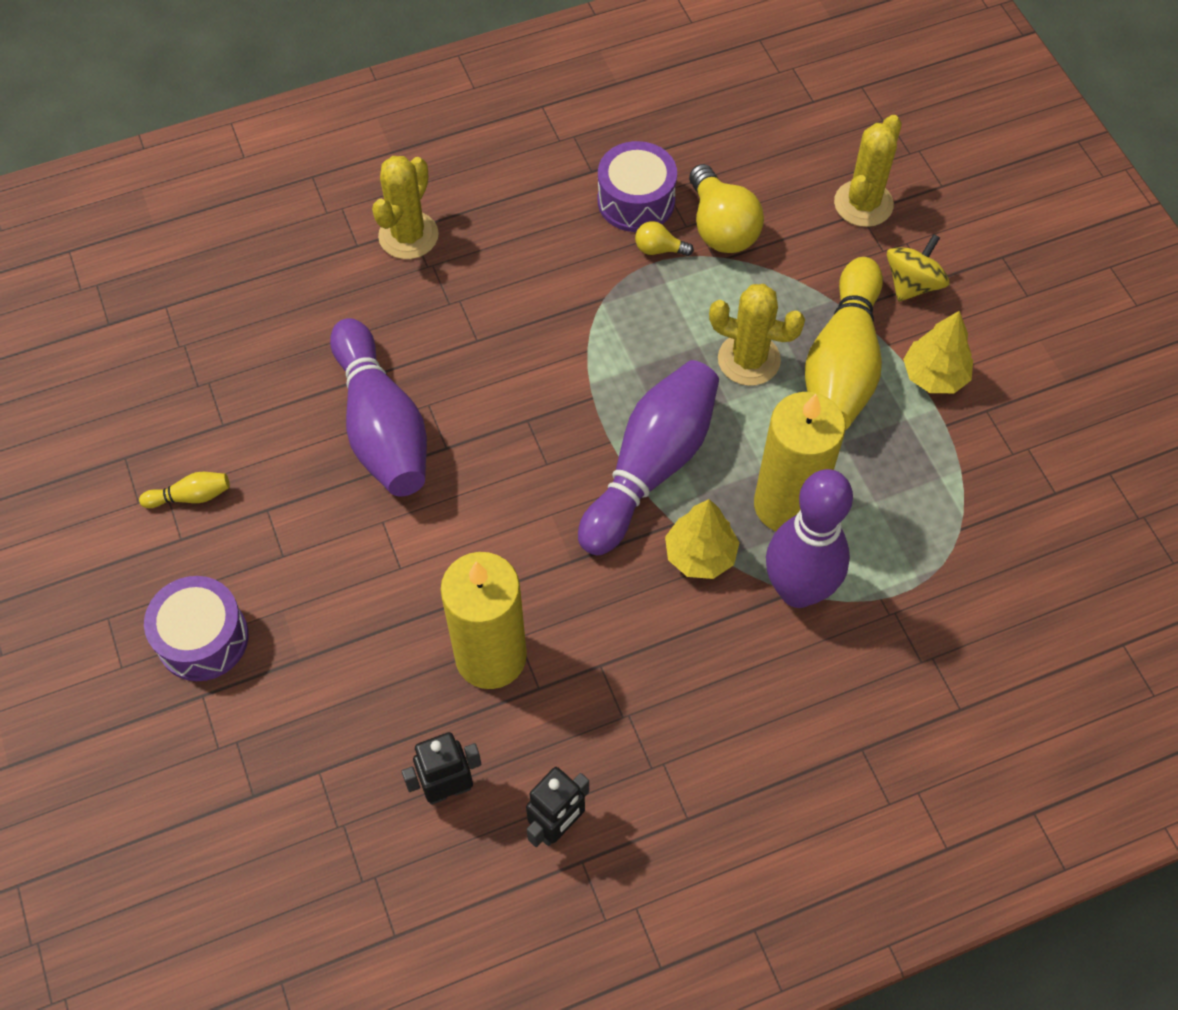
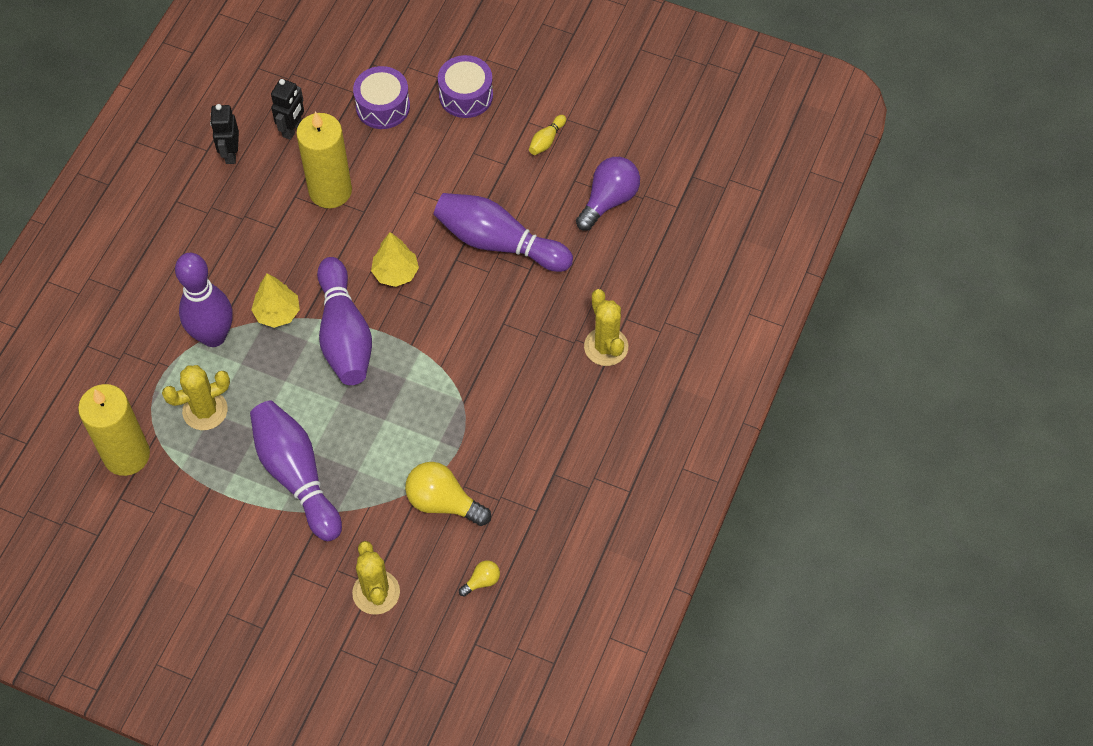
camera: 135 degrees right, 0 degrees up
(219, 371) = (609, 200): none -> purple light bulb
(636, 201) = (508, 477): purple drum -> purple drum (383, 106)
(659, 249) = (464, 458): yellow light bulb -> yellow light bulb (482, 581)
(749, 360) = (350, 434): yellow cactus -> yellow cactus (205, 410)
(787, 505) = (256, 373): yellow candle -> yellow candle (126, 455)
(842, 364) = (297, 476): yellow bowling pin -> purple bowling pin
(912, 284) = (300, 561): yellow spinning top -> none
(934, 375) = (240, 512): yellow tree -> yellow tree (395, 273)

